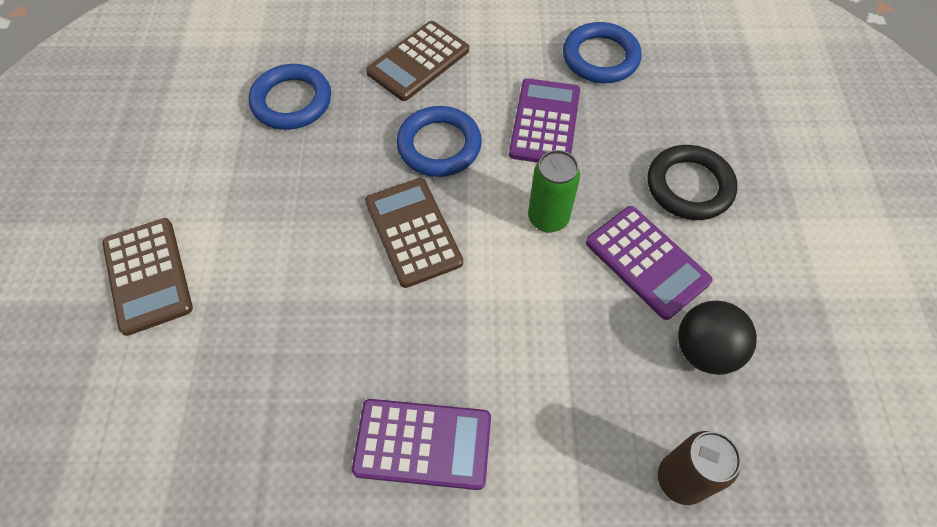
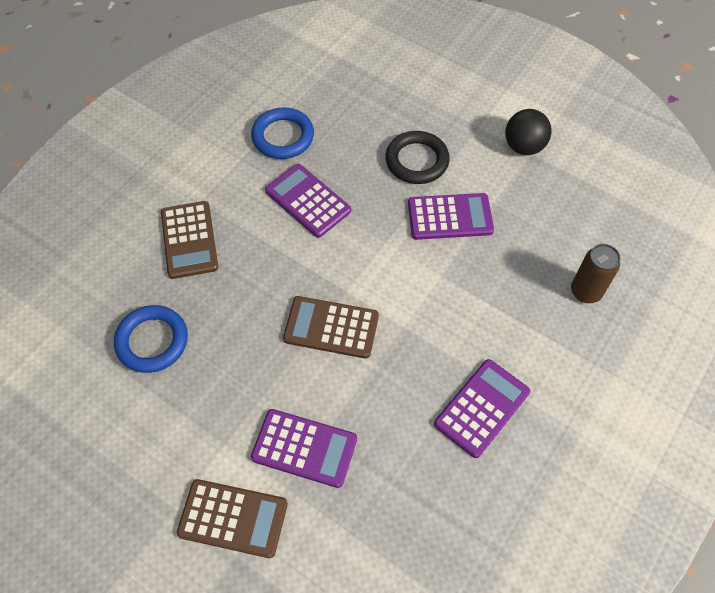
camera: 55 degrees left, 0 degrees up
(259, 291) = (304, 448): none -> purple calculator
(439, 145) = (274, 271): blue ring -> none
(548, 218) = (381, 247): green can -> none
(705, 350) = (523, 229): black ball -> black ball (523, 146)

